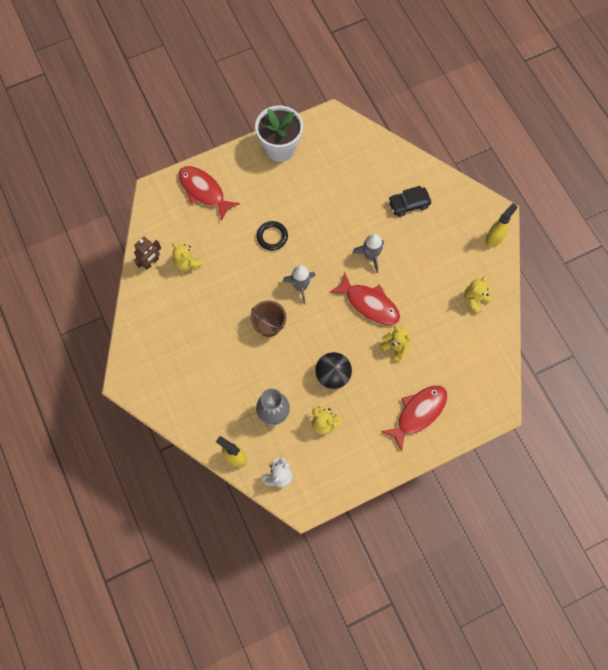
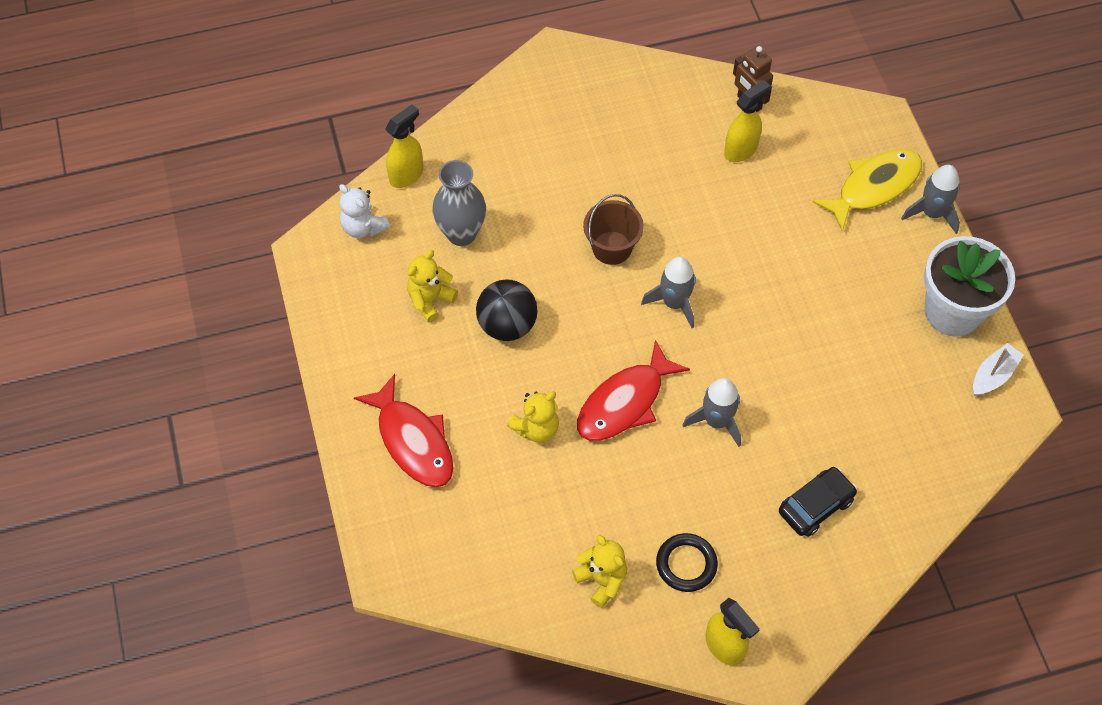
camera: 100 degrees right, 10 degrees down
(187, 263) = (741, 150): yellow teddy bear -> yellow spray bottle
(204, 191) = (873, 187): red fish -> yellow fish
(217, 161) = (932, 213): none -> grey rocket
(272, 237) = (774, 274): black ring -> black ring (686, 564)
(315, 128) = (993, 375): none -> white boat
(408, 204) = (815, 506): black car -> black car turned 60 degrees clockwise

